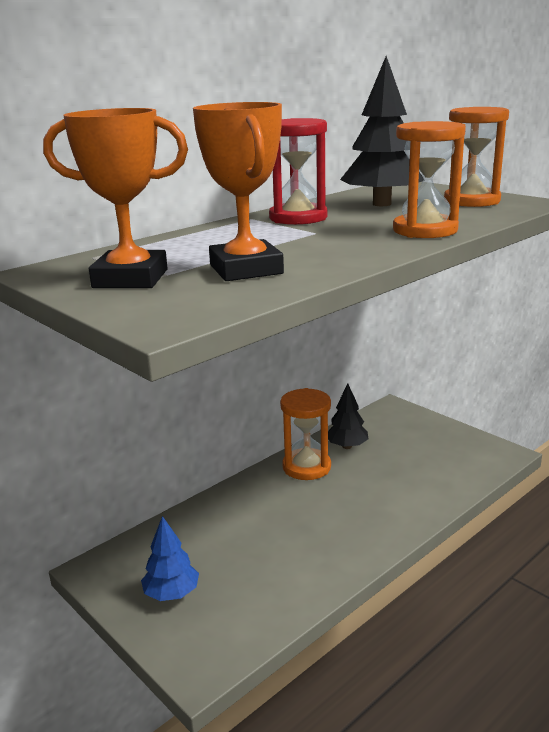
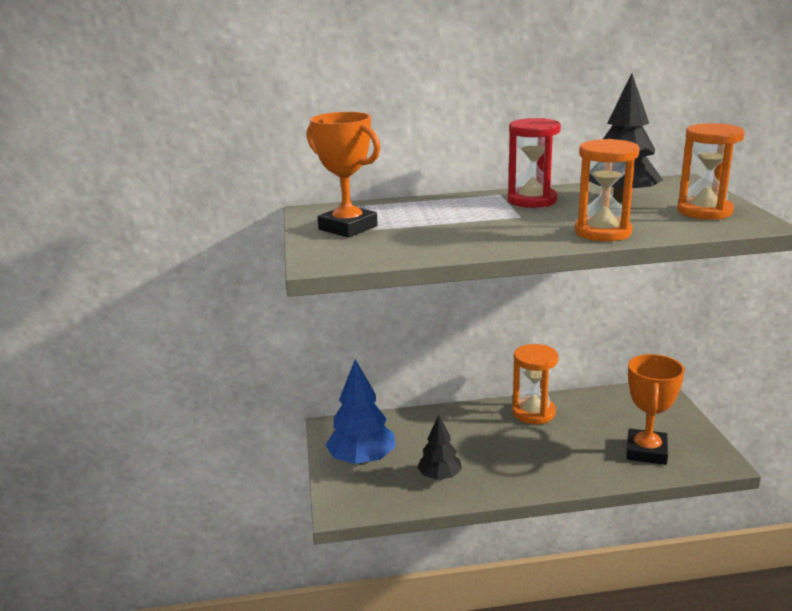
camera: 35 degrees right, 0 degrees up
(172, 594) = (362, 460): blue tree -> blue tree, size x1.63
(246, 269) = (421, 237): orange trophy -> orange trophy (646, 451)
(347, 446) = (583, 408): black tree -> black tree (439, 476)

